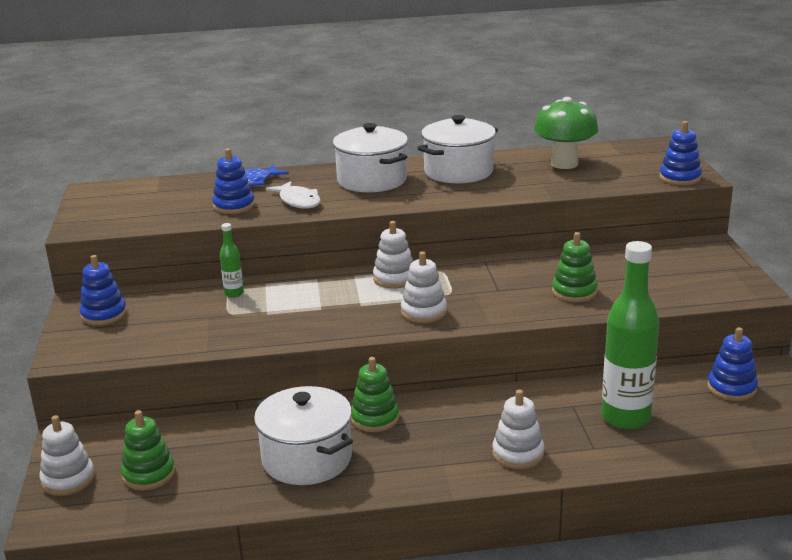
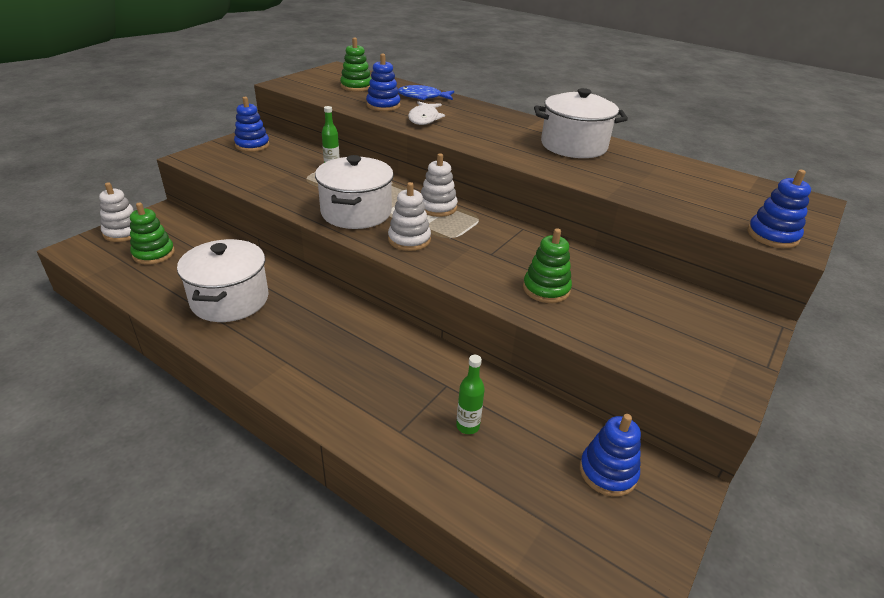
camera: 40 degrees right, 10 degrees up
(372, 180) = (499, 126): white pot -> white pot (356, 212)
(375, 418) = (310, 301): green stacking toy -> green stacking toy (356, 86)
(518, 454) = (342, 392): white stacking toy -> none
(564, 164) = (676, 176): green mushroom -> none
(625, 417) = (467, 426): green bottle -> green bottle, size x0.45

